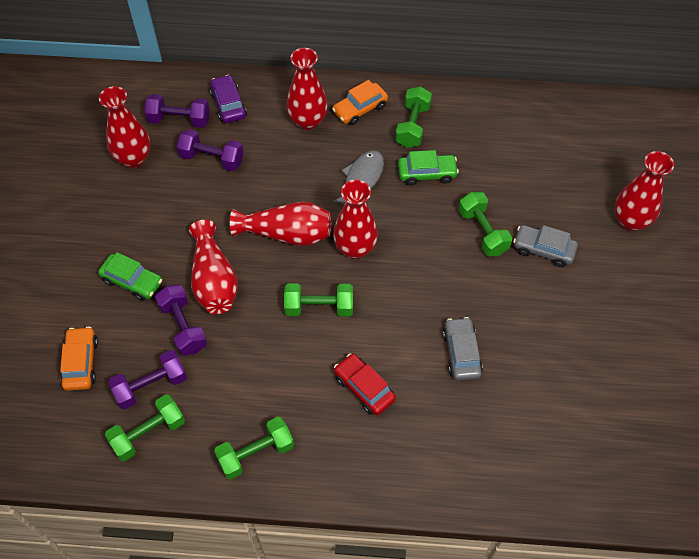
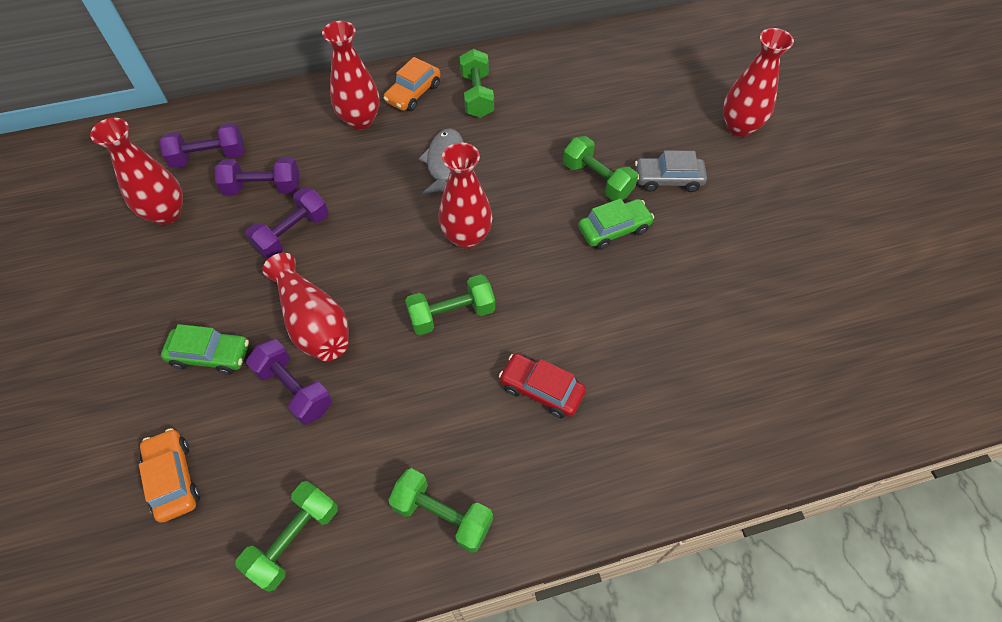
camera: 20 degrees left, 0 degrees up
(151, 386) = (277, 476): purple dumbbell -> purple dumbbell (293, 234)
(228, 105) = (263, 126): purple car -> none
(256, 453) = (443, 515): green dumbbell -> green dumbbell turned 75 degrees clockwise
(287, 234) = (382, 244): red vase -> none
(427, 173) = (512, 138): green car -> green car (614, 229)
(461, 353) = (632, 314): grey car -> none

